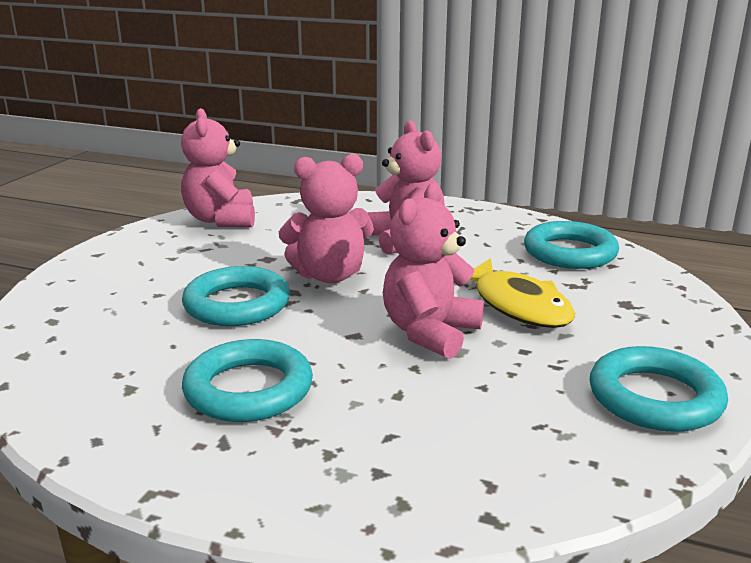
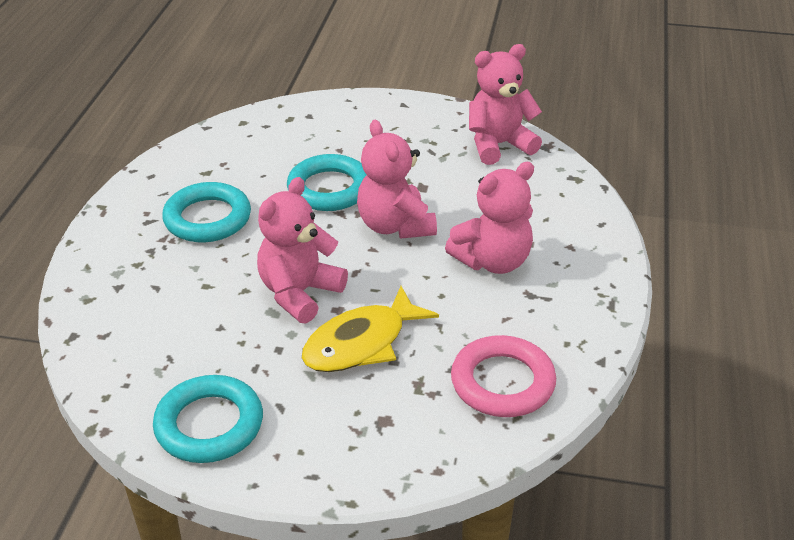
camera: 80 degrees right, 15 degrees up
(430, 333) = (299, 293): pink teddy bear -> pink teddy bear turned 75 degrees counterclockwise
(570, 252) = (502, 382): turquoise ring -> pink ring

